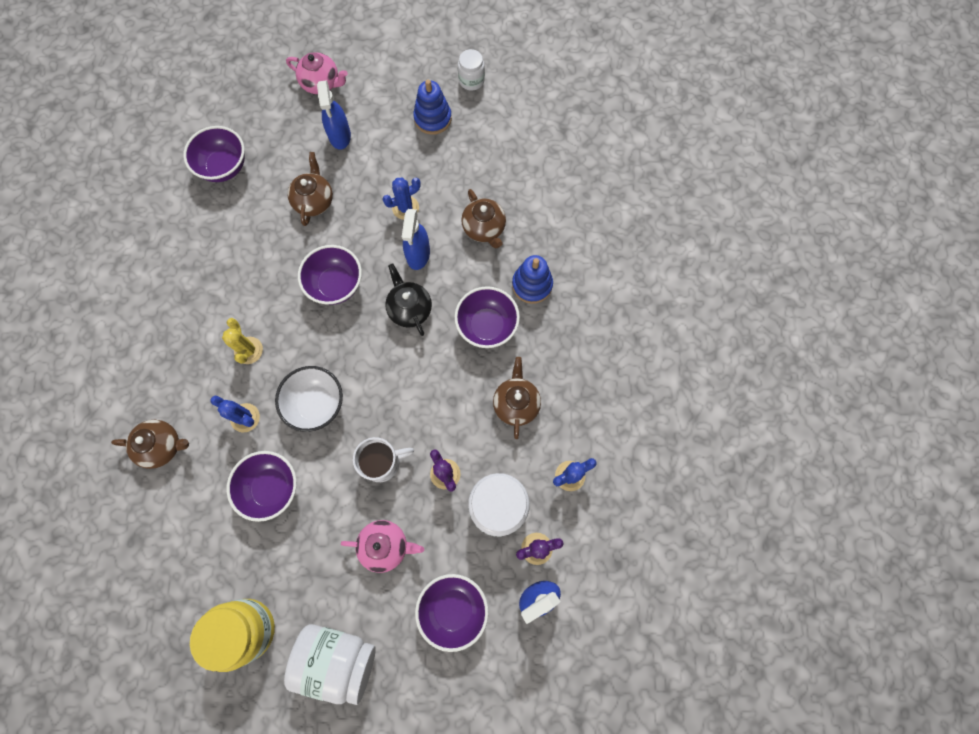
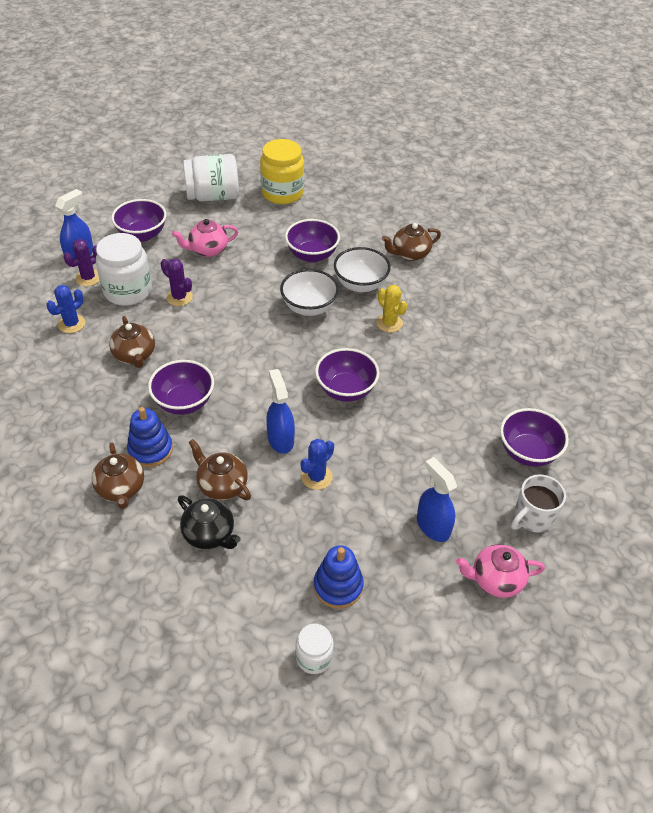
camera: 155 degrees right, 25 degrees down
(245, 418) = (360, 284): blue cactus -> white bowl
(314, 201) = (414, 452): brown teapot -> brown teapot (121, 489)
(382, 462) = (234, 290): white mug -> white mug (532, 517)
(409, 309) = (265, 393): black teapot -> black teapot (209, 534)

